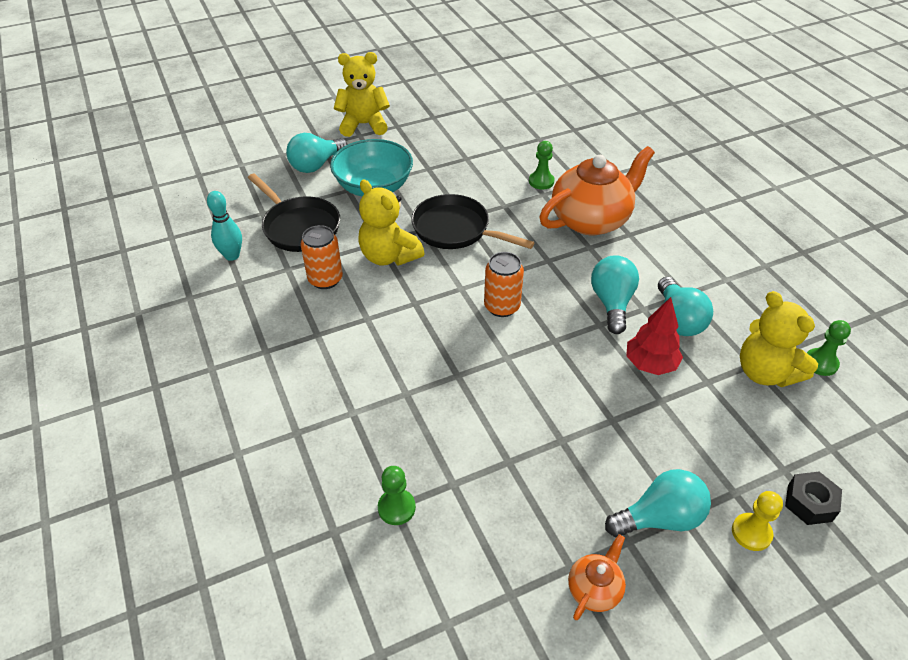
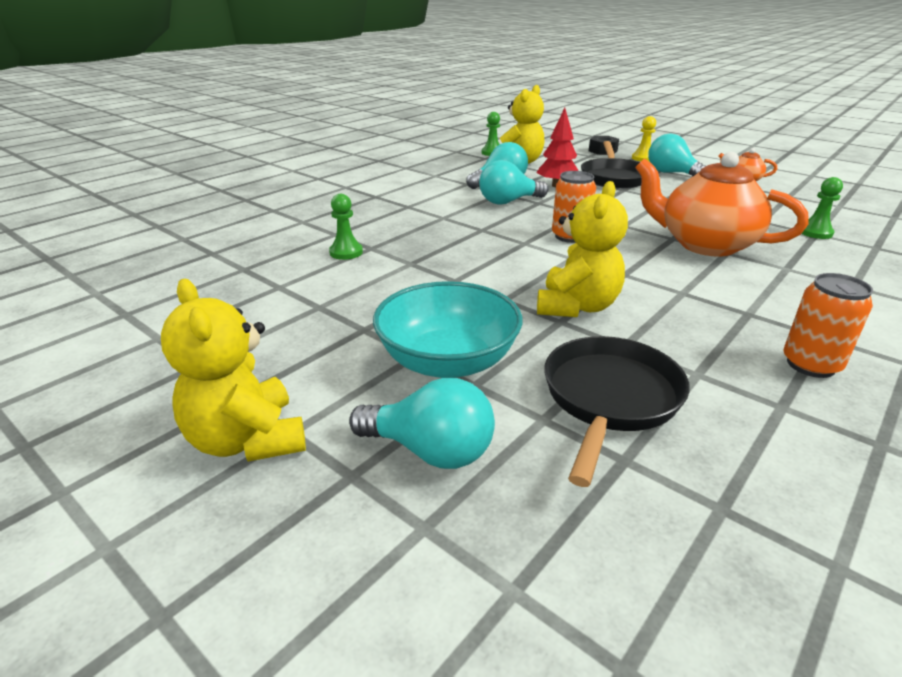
camera: 115 degrees left, 15 degrees down
(232, 255) = (753, 443): turquoise bowling pin -> none
(325, 279) = (671, 336): orange can -> orange can (810, 365)
(455, 230) = (483, 279): black pan -> black pan (614, 177)
(591, 220) = (399, 221): orange teapot -> orange teapot (705, 244)

